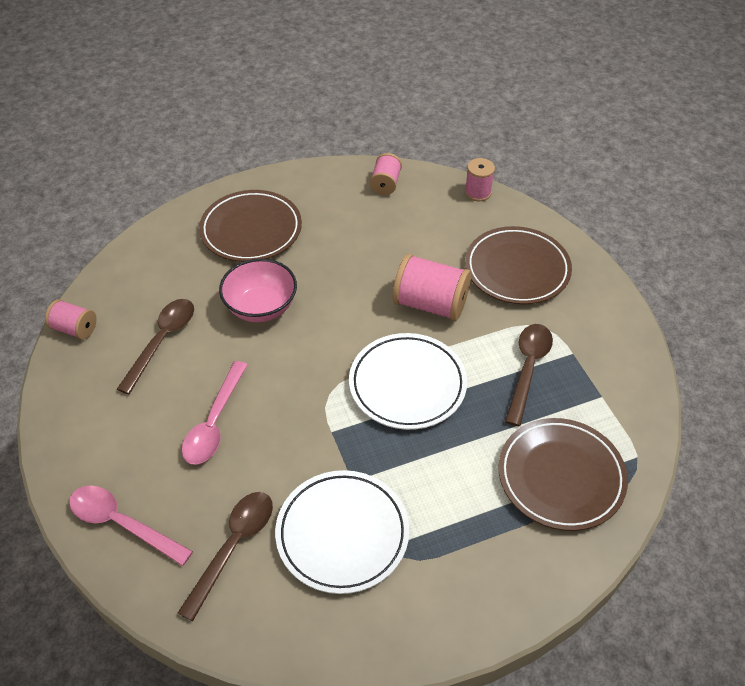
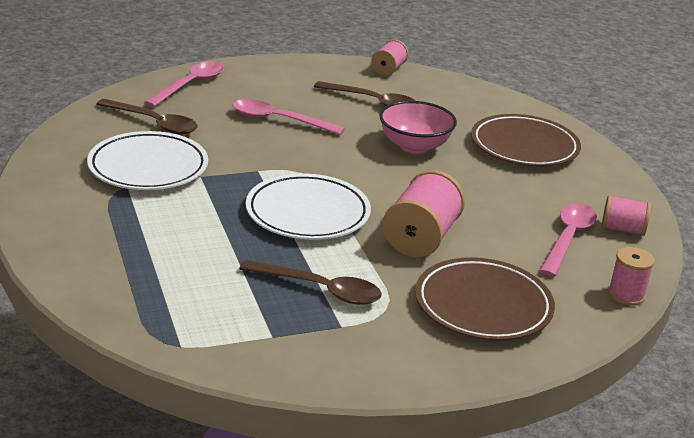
camera: 90 degrees right, 20 degrees down
(407, 215) = (568, 238): none -> pink spoon
(561, 477) = (170, 288): brown plate -> none

